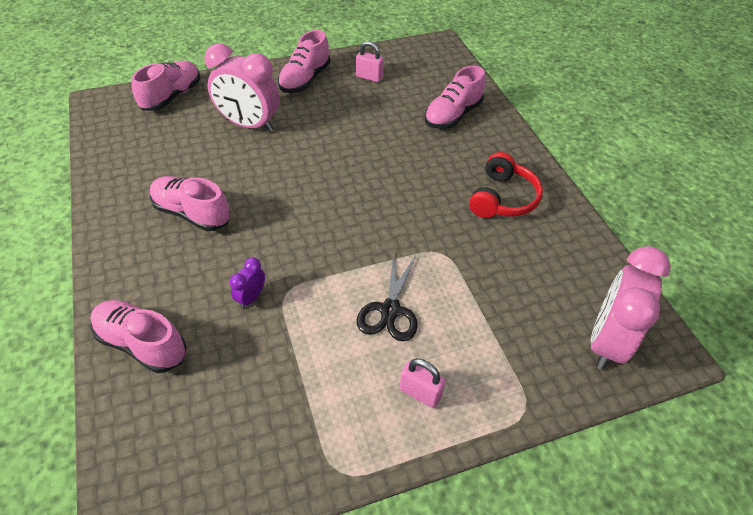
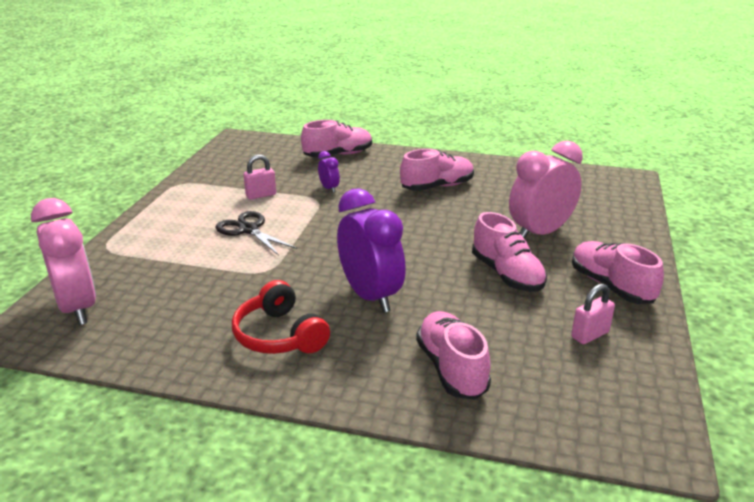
camera: 125 degrees right, 20 degrees down
(172, 96) = (619, 208): pink shoe -> pink shoe (507, 274)
(417, 176) = (370, 296): none -> purple clock
(420, 393) = (178, 218): pink padlock -> pink padlock (261, 195)

